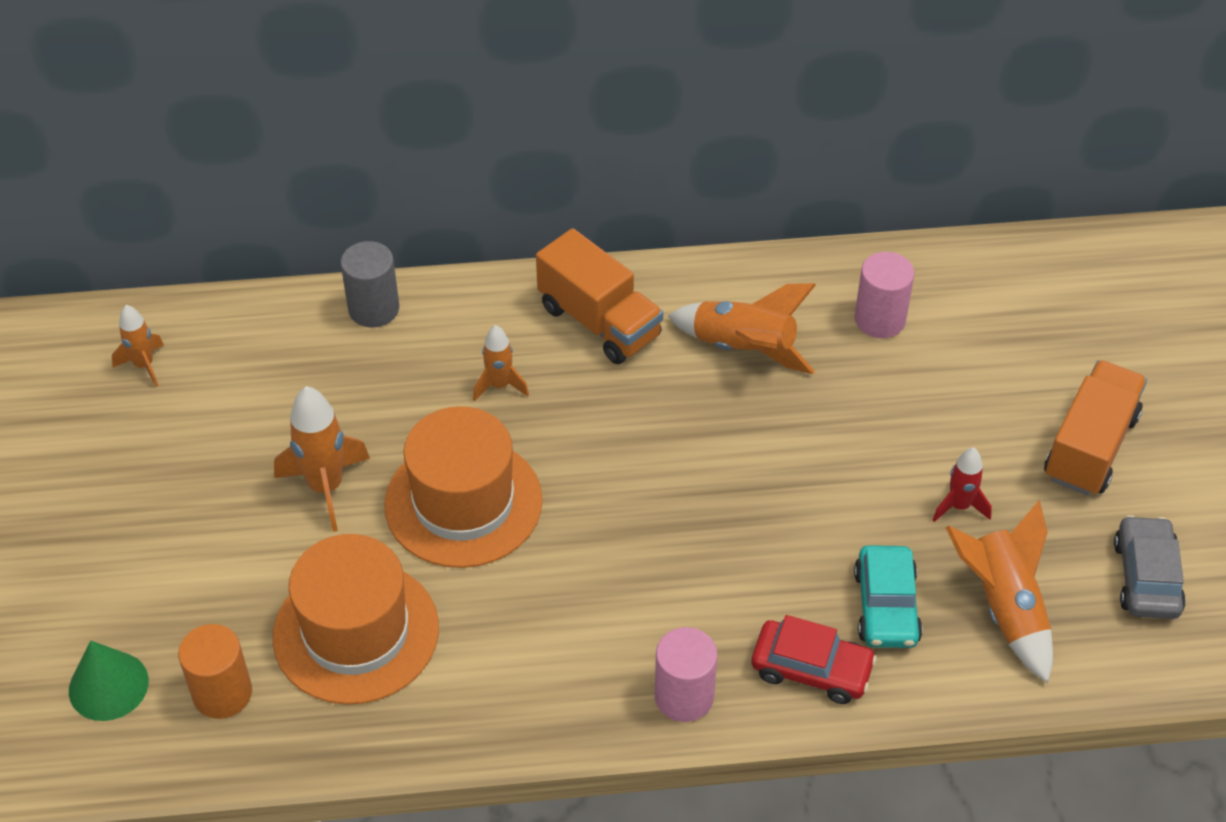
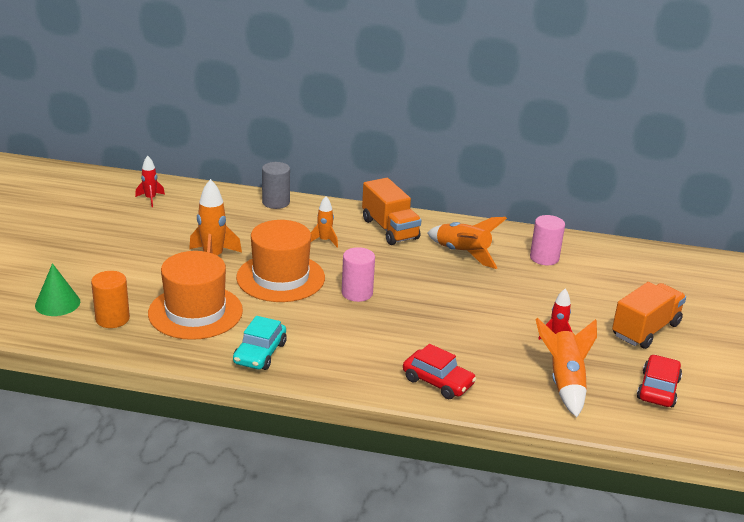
camera: 15 degrees right, 20 degrees down
(144, 365) = (150, 199): orange rocket -> red rocket
(684, 696) = (359, 376): pink cylinder -> pink cylinder (357, 293)
(886, 606) = (494, 366): turquoise car -> turquoise car (260, 353)
(1146, 577) = (658, 389): grey car -> red car

